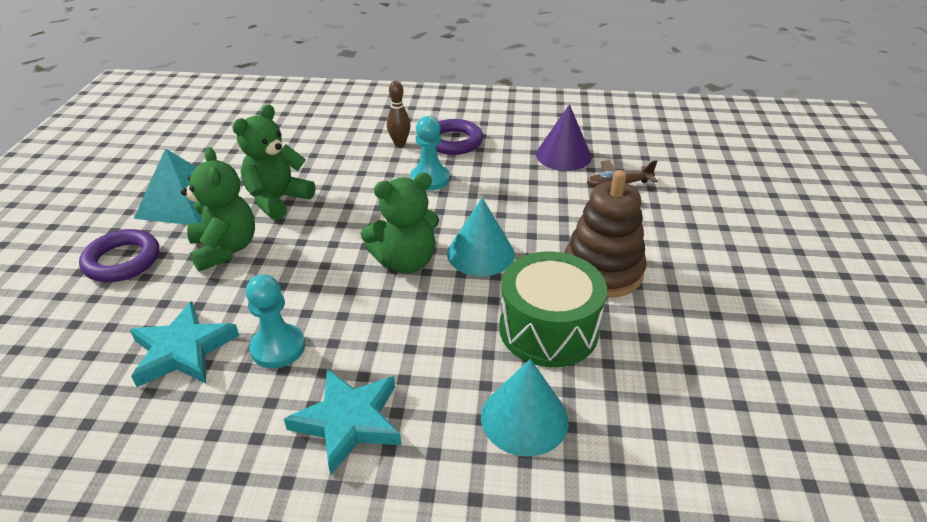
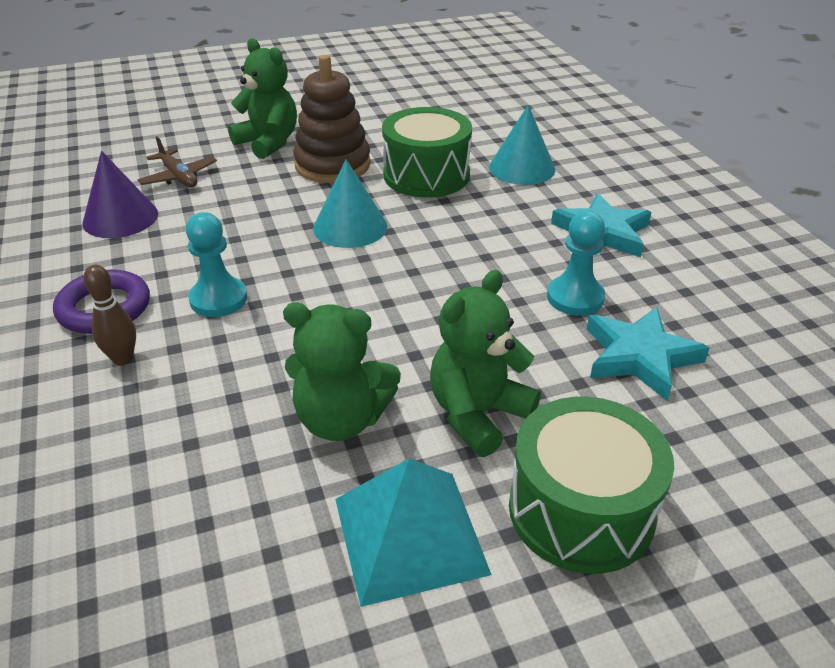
camera: 115 degrees left, 0 degrees up
(122, 261) = (581, 510): purple ring -> green drum
(405, 261) = (395, 266): green teddy bear -> green teddy bear (268, 143)

